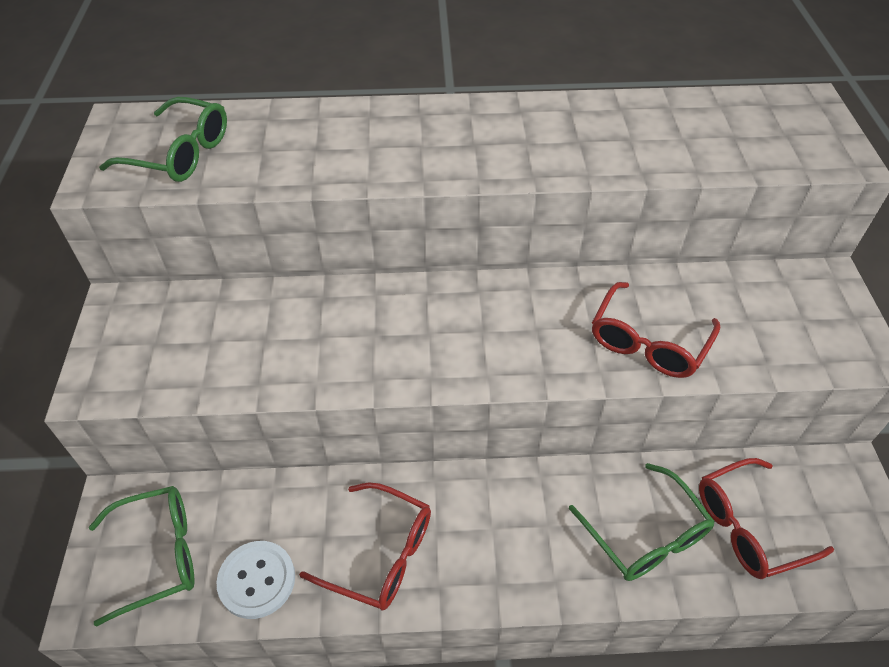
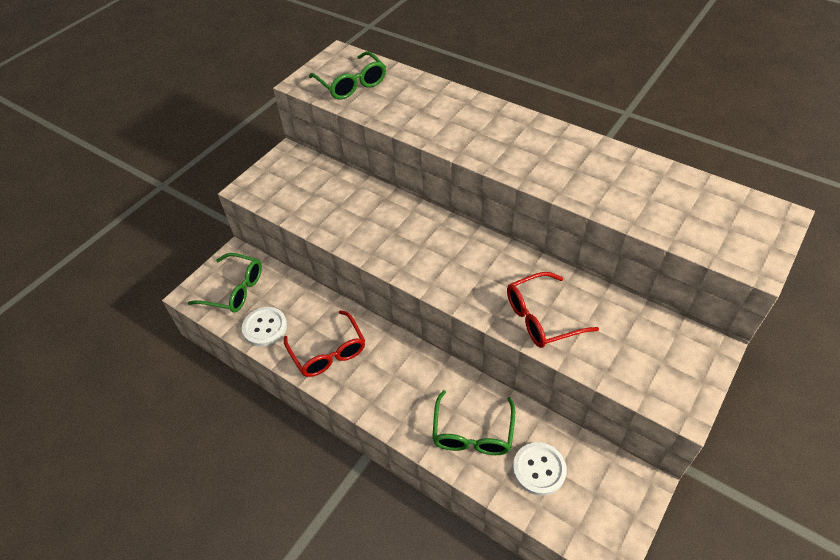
camera: 40 degrees right, 0 degrees up
(748, 527) = (539, 469): red glasses -> white button

